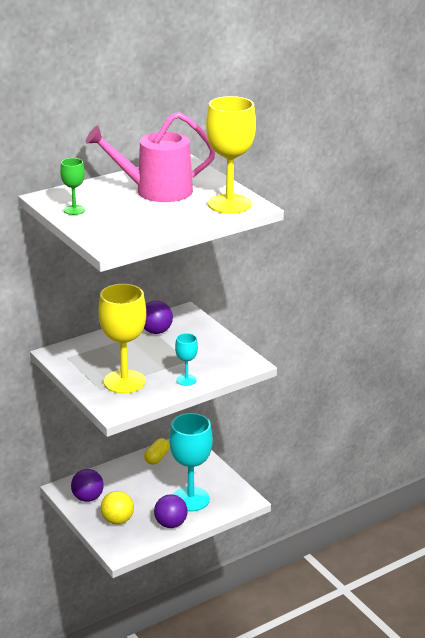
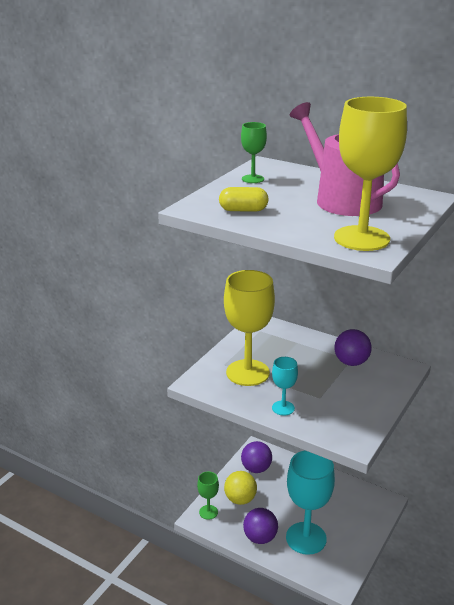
camera: 65 degrees right, 0 degrees up
(117, 544) = (208, 512): none -> green goblet
(157, 458) = (346, 490): yellow capsule -> yellow capsule (243, 210)

